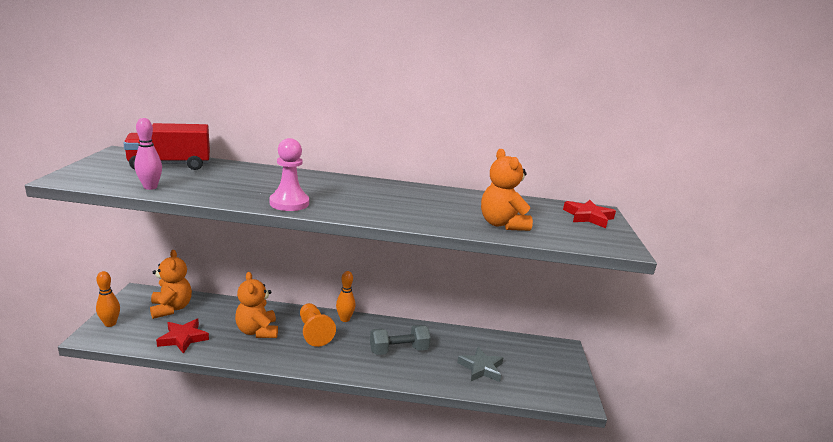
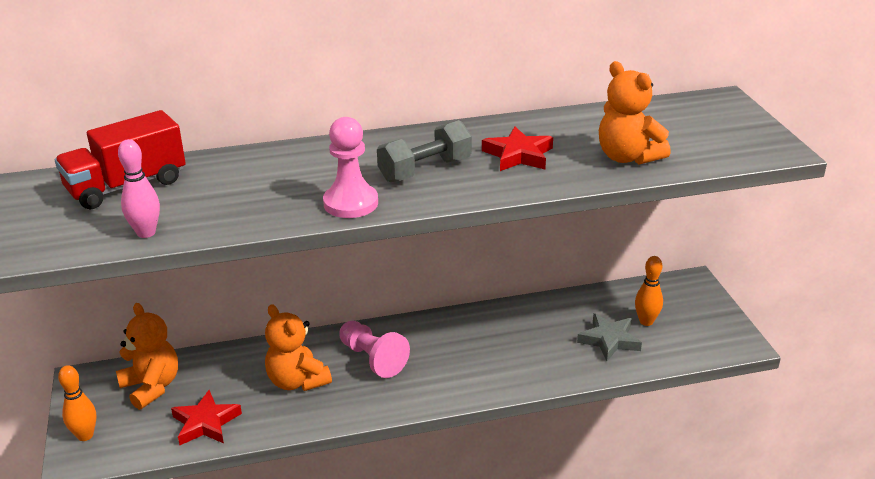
camera: 15 degrees left, 10 degrees up
(314, 332) = (372, 359): orange pawn -> pink pawn
(345, 319) = (400, 328): orange bowling pin -> orange bowling pin (646, 321)
(398, 350) = (496, 349): grey dumbbell -> grey dumbbell (425, 170)
(588, 217) = (716, 114): red star -> red star (518, 155)

